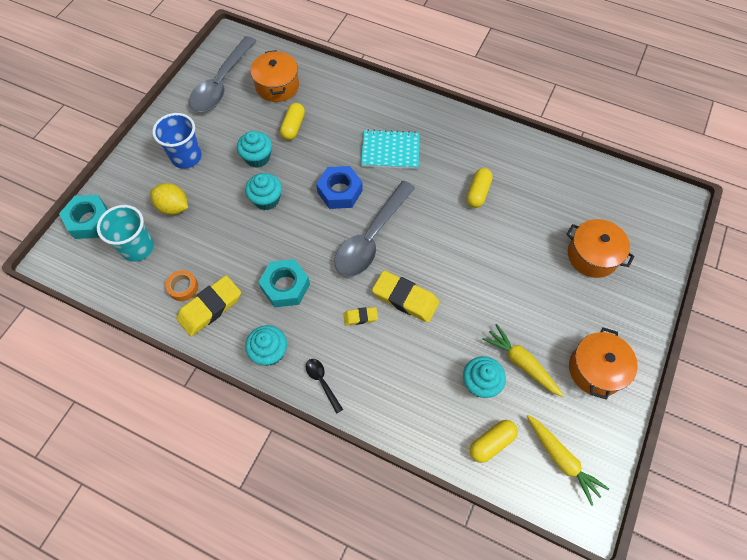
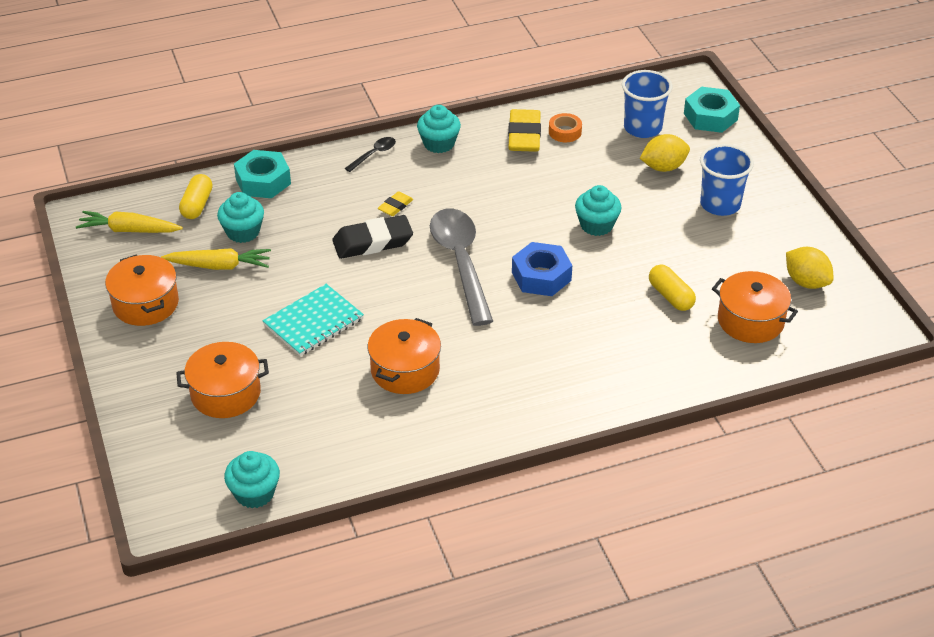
camera: 135 degrees right, 20 degrees down
(137, 248) = (642, 128): turquoise cup -> blue cup
(221, 83) = (806, 282): grey spoon -> yellow lemon
(257, 157) = (659, 248): turquoise cupcake -> turquoise cupcake (254, 493)
(285, 286) = (486, 184): turquoise nut -> turquoise nut (263, 181)
(322, 382) = (374, 154): black spoon -> black spoon turned 60 degrees counterclockwise
(390, 151) = (544, 345): turquoise notebook -> turquoise notebook (313, 322)
(405, 298) = (372, 242): yellow eraser -> black eraser
(478, 193) = (405, 370): yellow capsule -> orange pot

